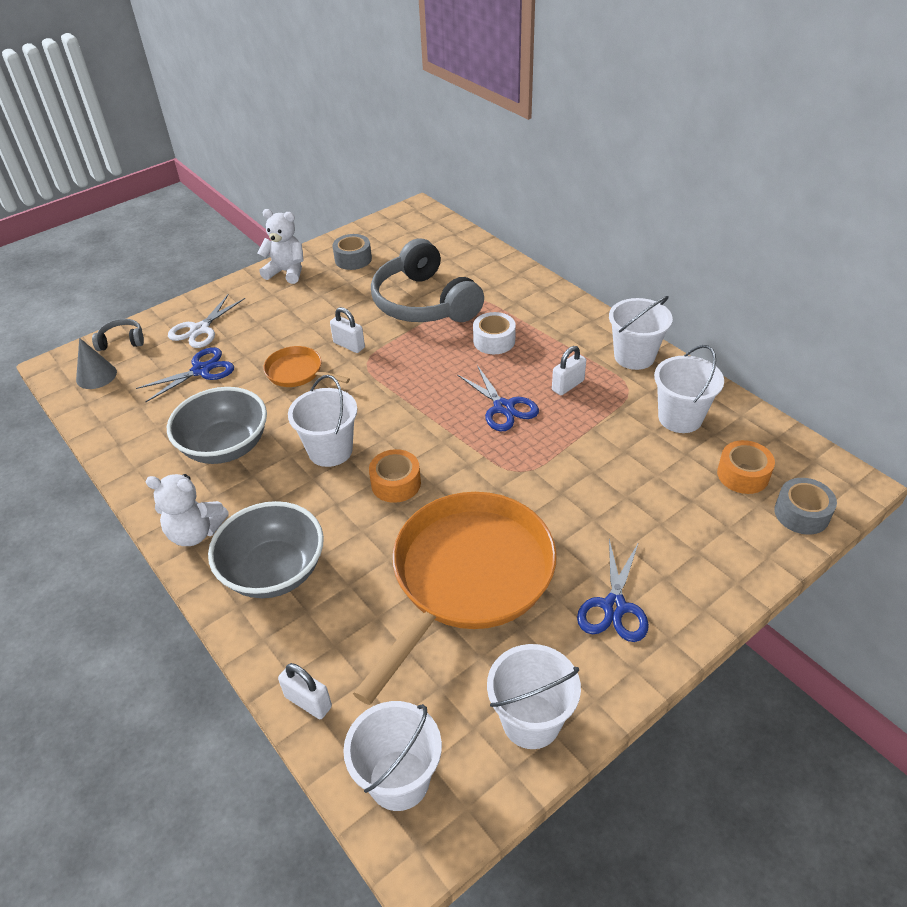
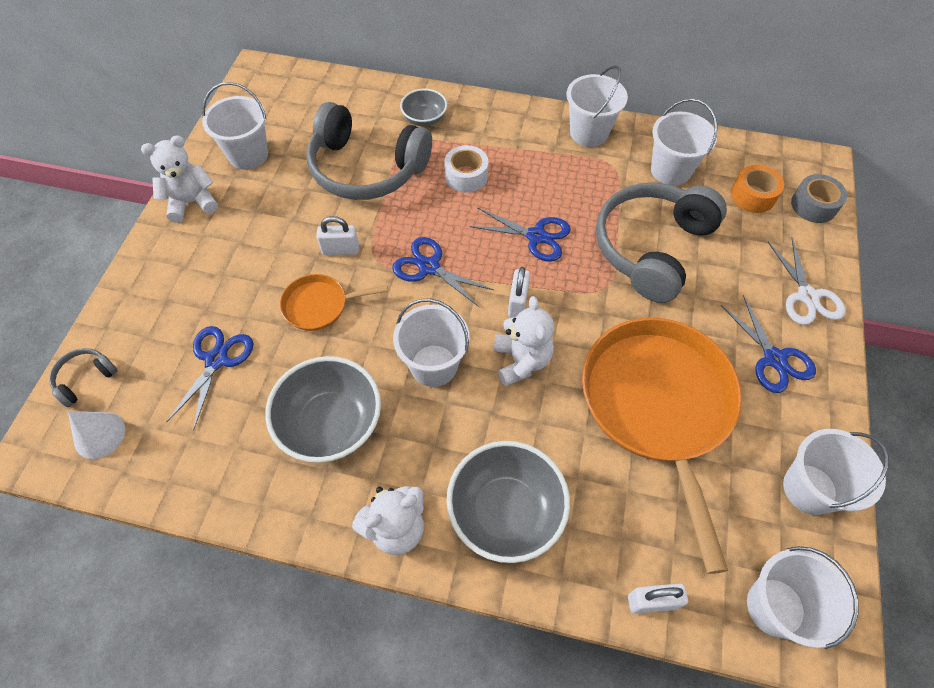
camera: 40 degrees left, 15 degrees up
(96, 376) = (99, 435): grey cone -> white cone
(200, 329) = (164, 316): white scissors -> white scissors (807, 296)
(353, 259) = (248, 155): grey tape -> white bucket
(396, 483) = (521, 361): orange tape -> white teddy bear
(398, 387) = (429, 267): none -> blue scissors
(504, 289) = (424, 119): none -> grey bowl
(567, 385) = (565, 187): white padlock -> white padlock (517, 303)
(595, 465) = (652, 248): none -> grey headphones

